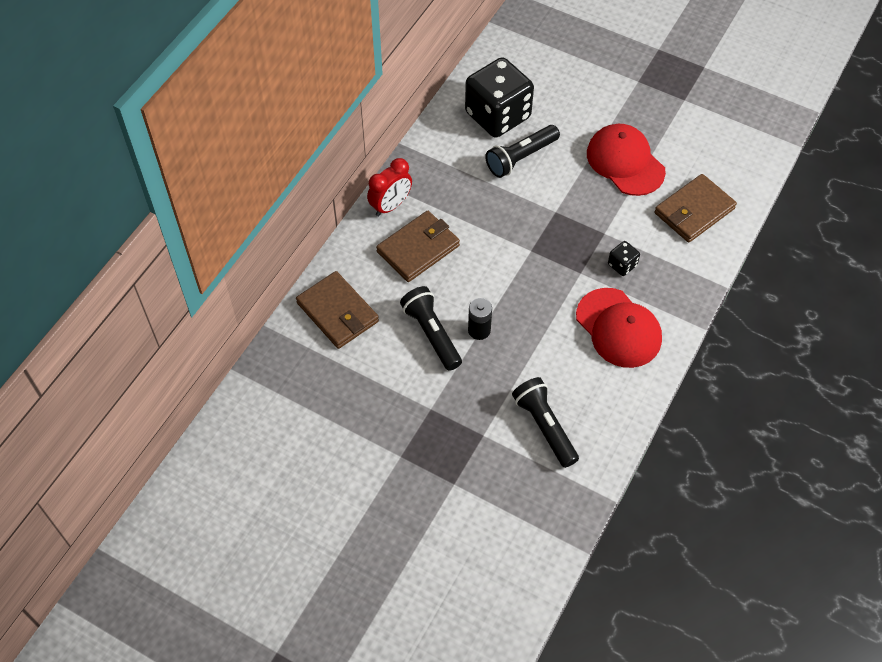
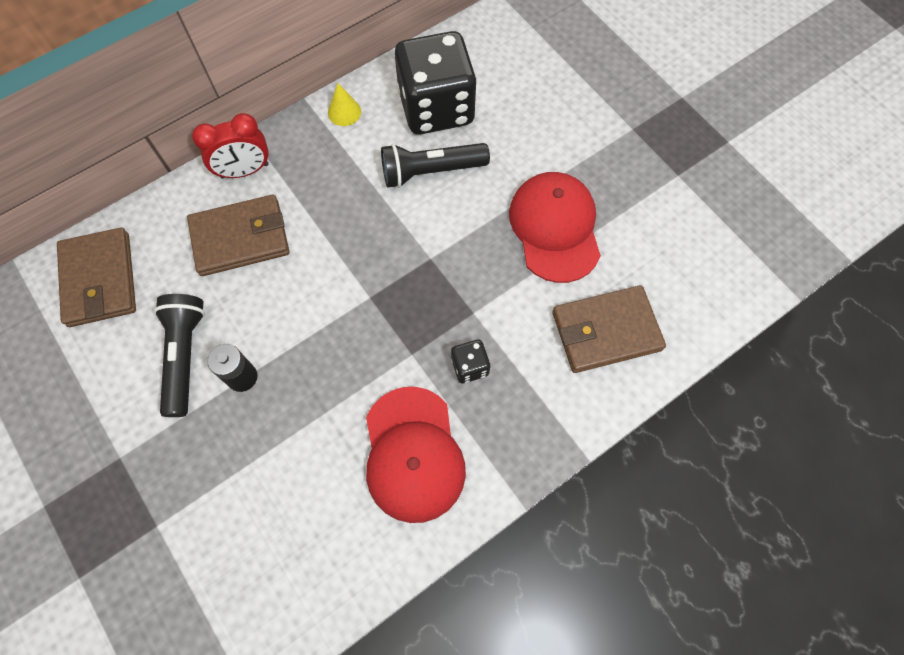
camera: 25 degrees right, 10 degrees up
(435, 141) = (344, 112): none -> yellow cone
(545, 427) = (236, 552): black flashlight -> none

